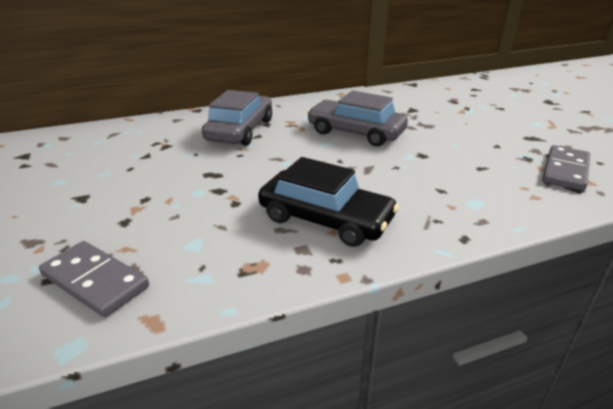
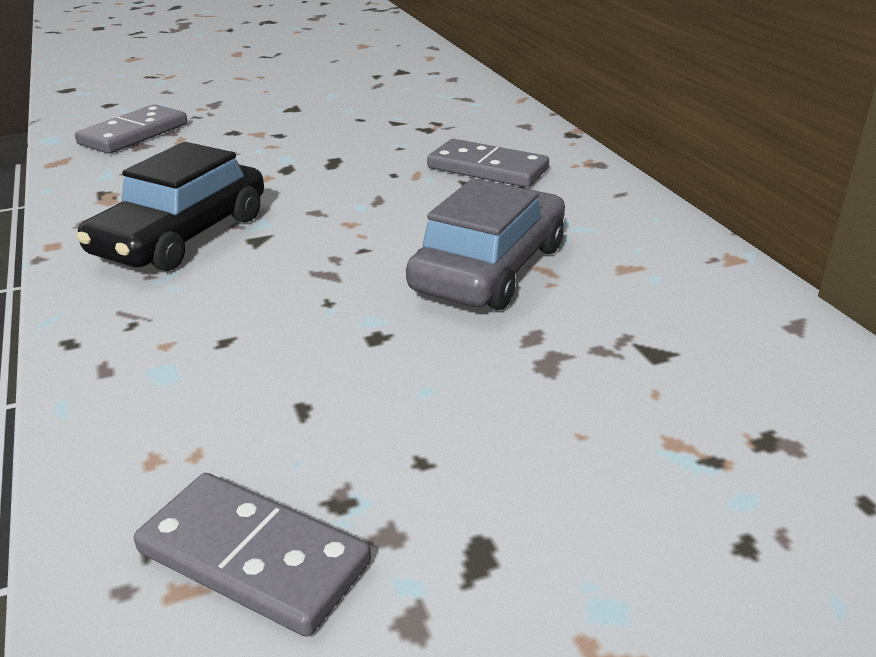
camera: 90 degrees right, 0 degrees up
(240, 130) = (487, 169): grey car -> grey domino

